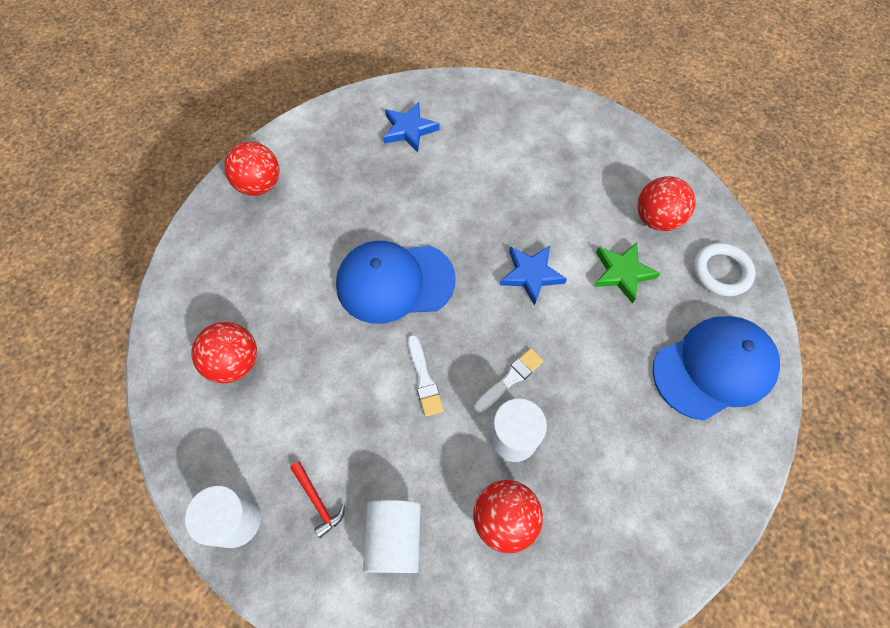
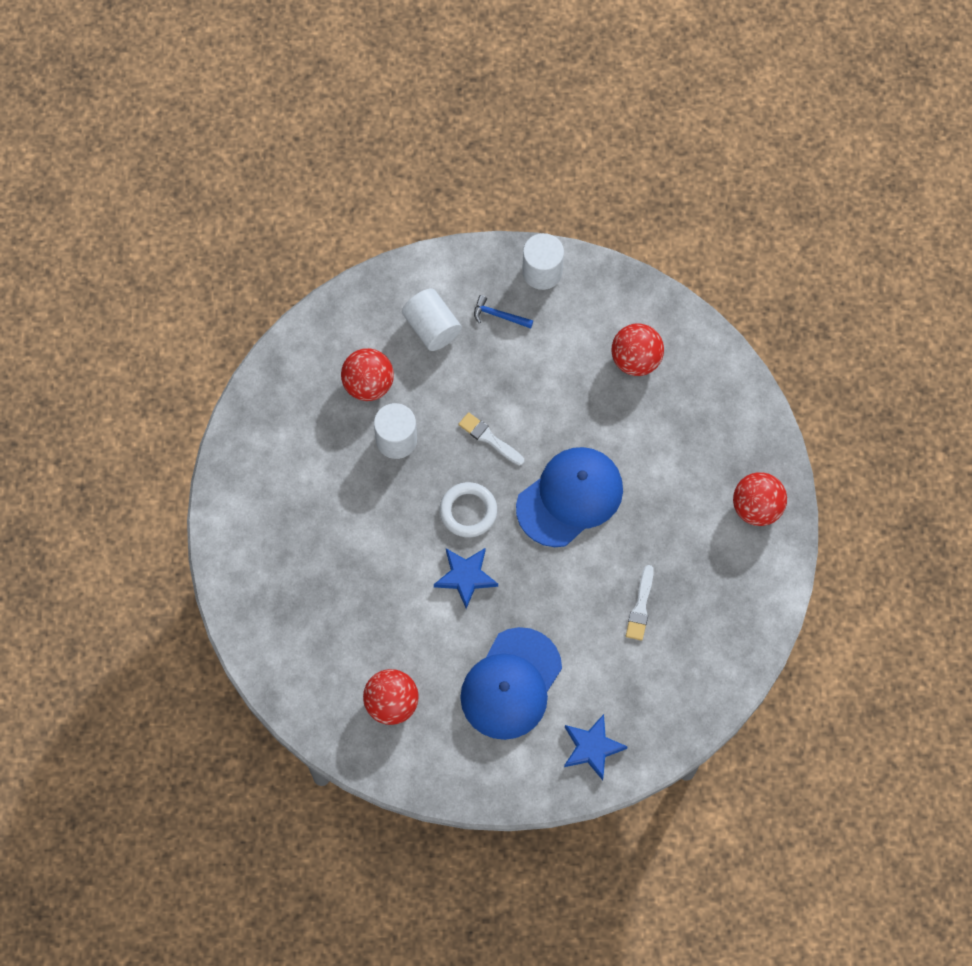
camera: 145 degrees right, 5 degrees up
(317, 501) = (499, 315): red hammer -> blue hammer
(409, 129) = (676, 654): blue star -> blue star (592, 748)
(510, 379) = (426, 480): white brush -> white brush (640, 607)
(622, 273) = (392, 628): green star -> none
(714, 368) = (277, 589): blue cap -> blue cap (511, 684)
(721, 272) = (310, 684): white ring -> white ring (468, 511)

